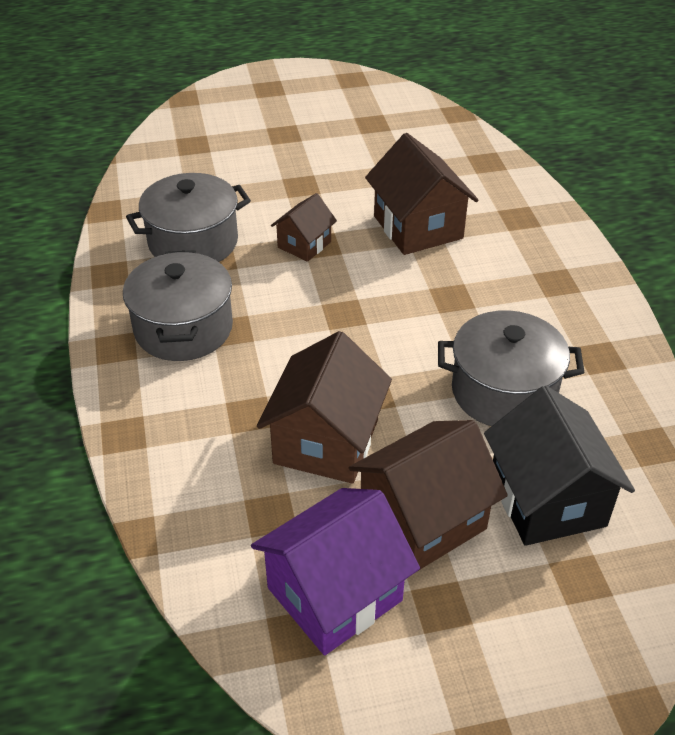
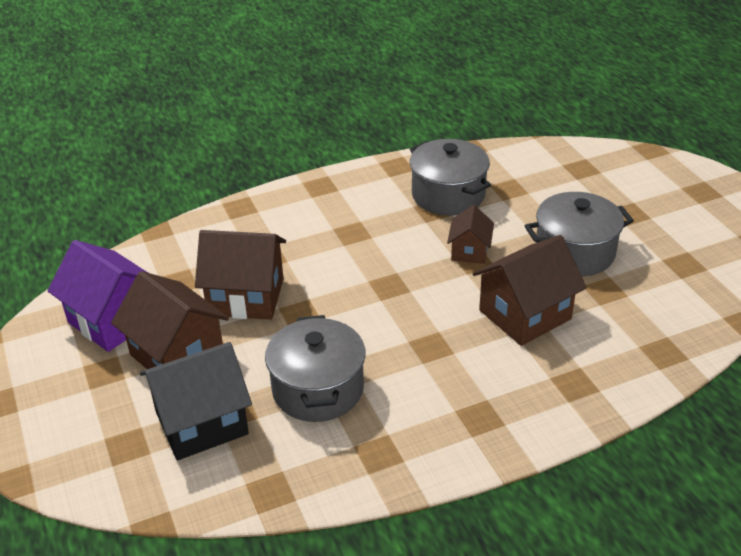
camera: 80 degrees right, 5 degrees down
(183, 328) = (347, 210): grey pot -> grey pot (574, 252)
(304, 244) = (469, 251): brown house -> brown house turned 75 degrees clockwise

